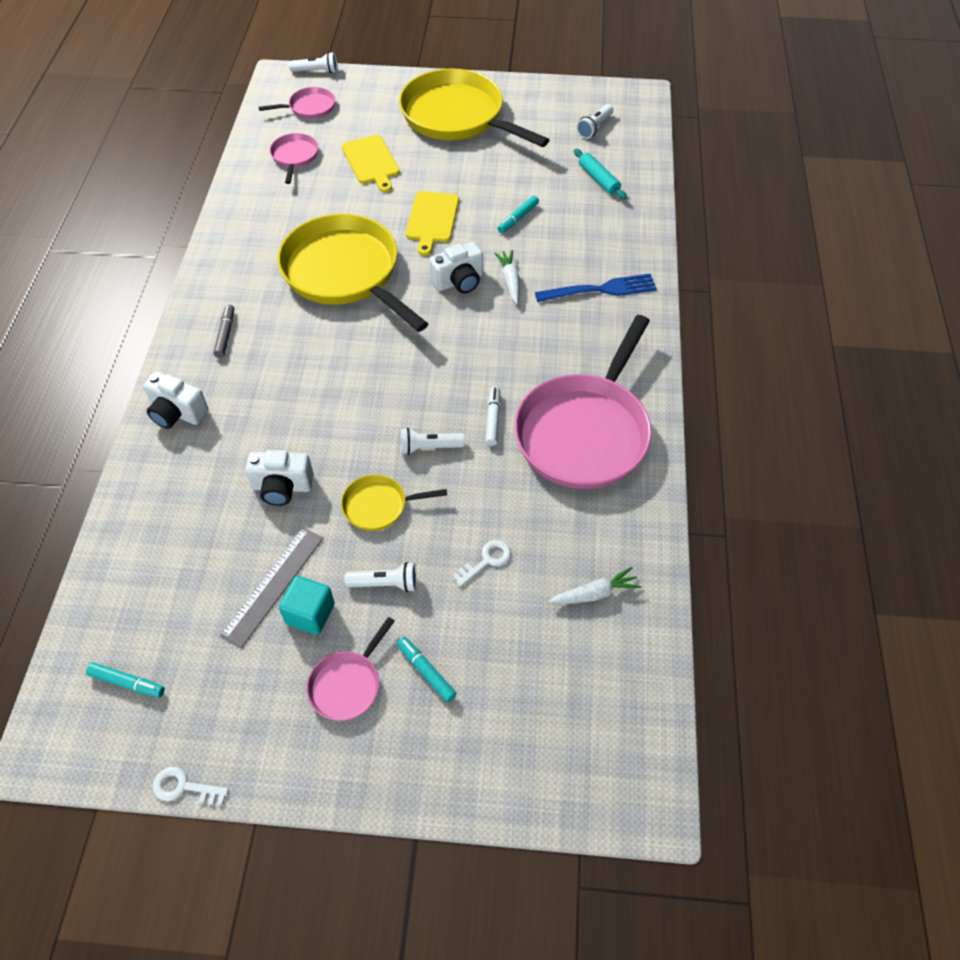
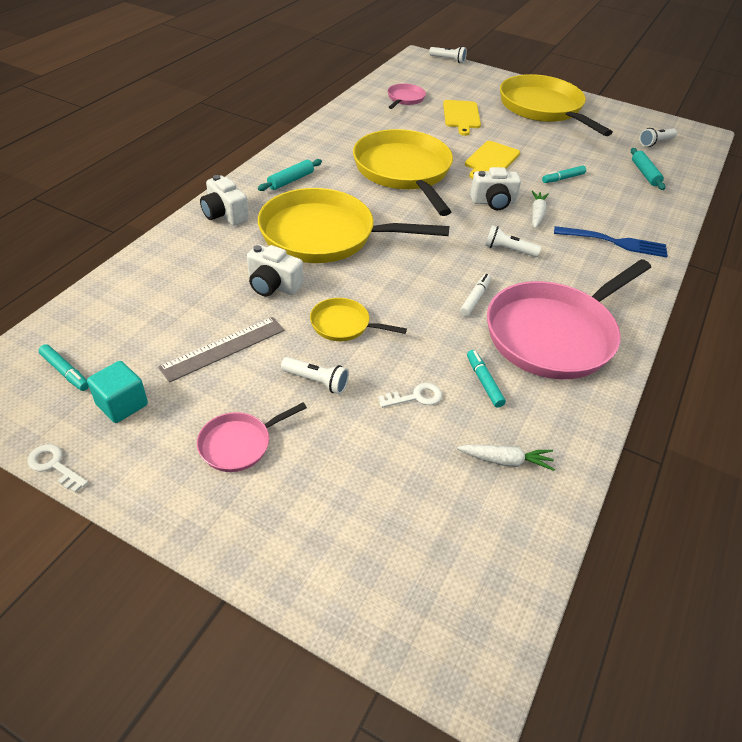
camera: 20 degrees right, 10 degrees down
(225, 334) = (291, 180): grey marker -> turquoise rolling pin
(302, 398) = (324, 235): none -> yellow pan
(309, 107) = (432, 76): pink pan -> none
(310, 614) = (240, 379): turquoise cube -> turquoise cube (122, 404)
(426, 671) = (314, 462): turquoise marker -> turquoise marker (484, 382)
(429, 447) = (409, 300): white flashlight -> white flashlight (508, 250)

